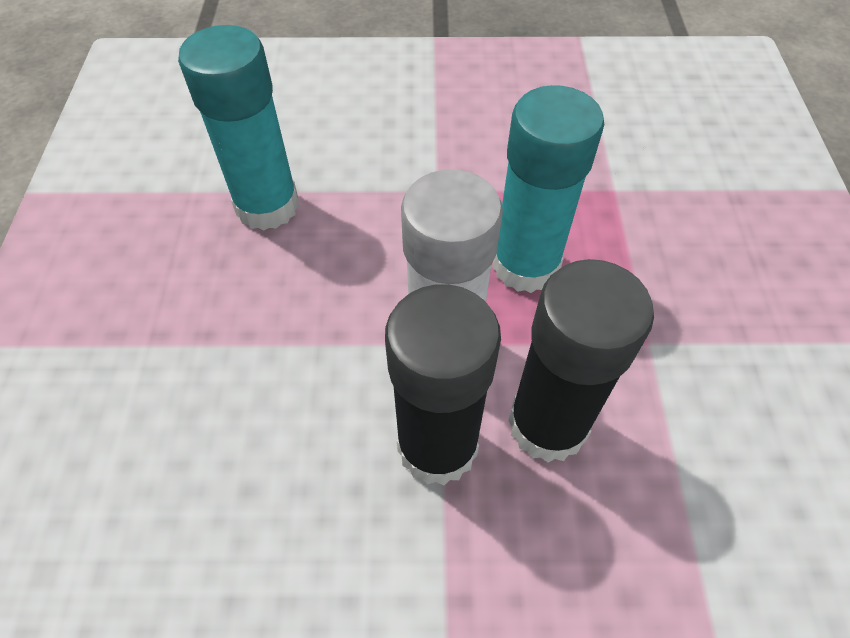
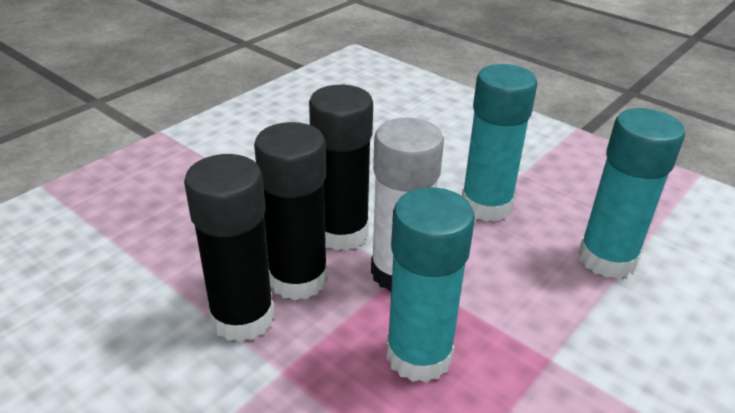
camera: 130 degrees right, 20 degrees down
(253, 339) = (486, 205): none -> turquoise glue stick
(643, 426) = (242, 317): none -> black glue stick

